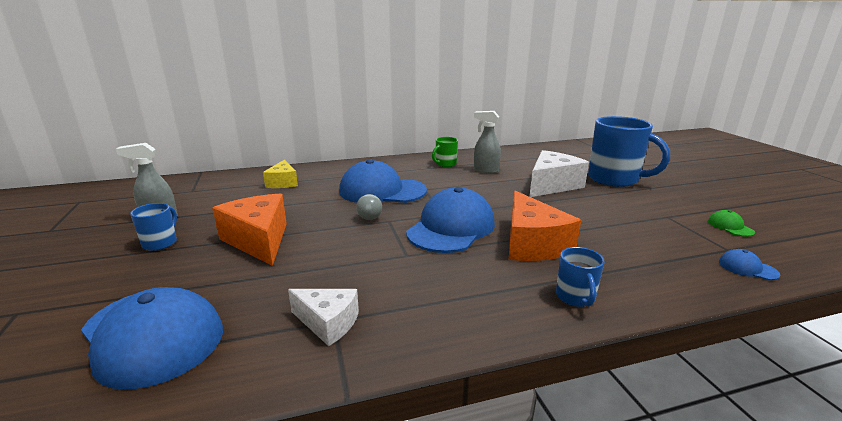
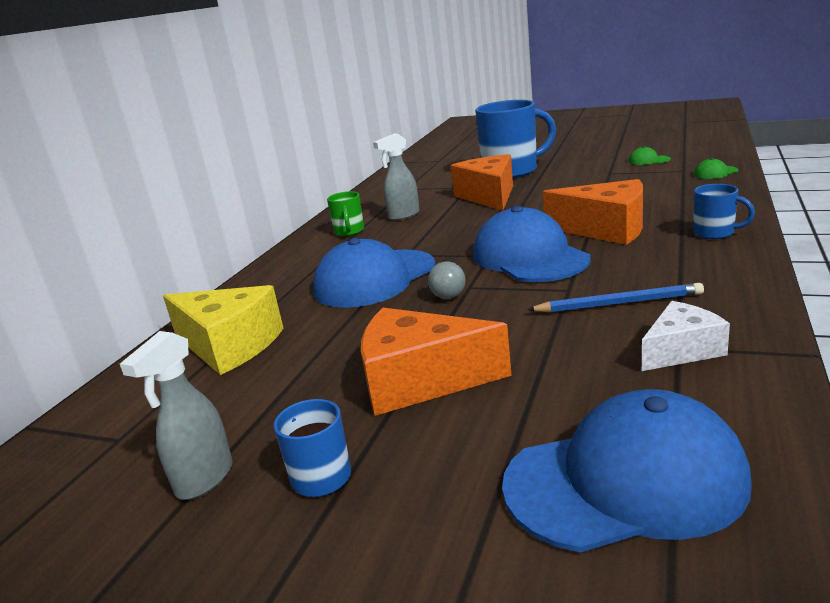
camera: 50 degrees left, 0 degrees up
(283, 182) = (229, 346): yellow cheese -> yellow cheese, size x1.65
(394, 280) = (618, 303): none -> blue pencil
(552, 185) = (489, 196): white cheese -> orange cheese
(747, 268) = (715, 173): blue cap -> green cap

